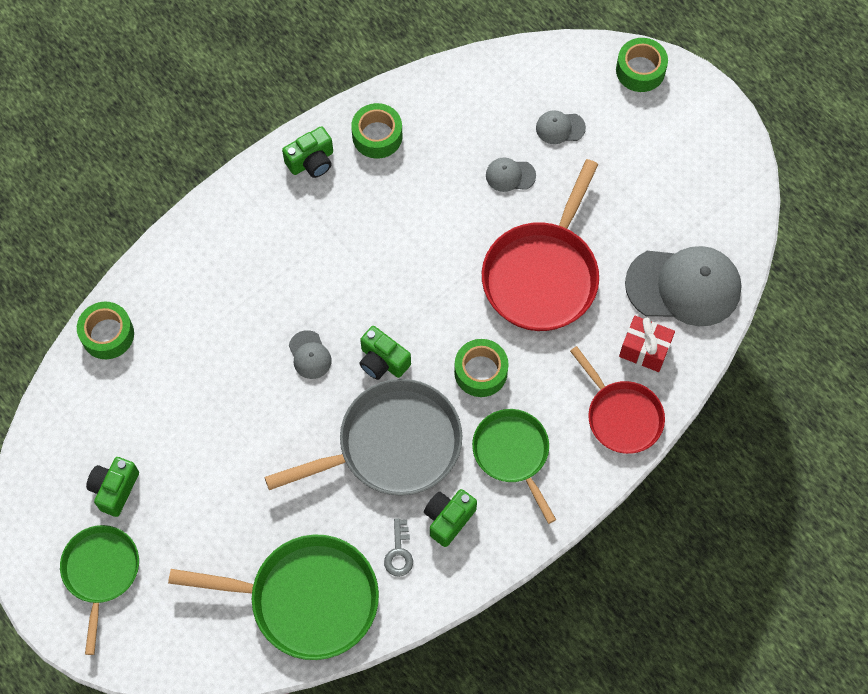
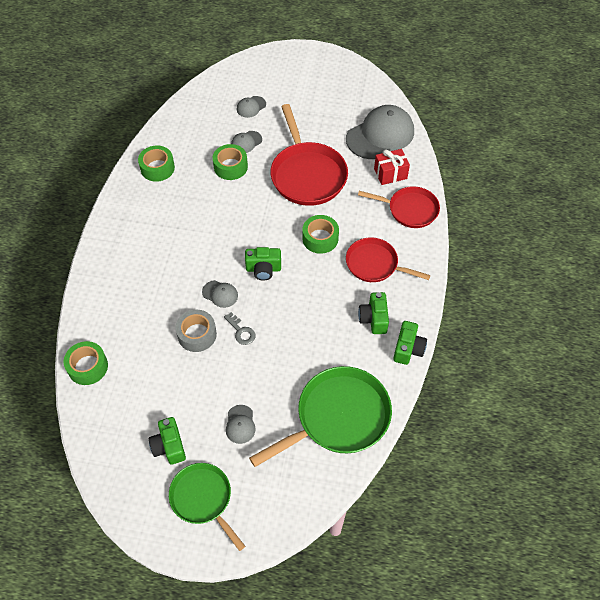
camera: 40 degrees left, 10 degrees down
(202, 523) = (240, 424): none -> grey cap
(245, 385) = (197, 334): none -> grey tape
(311, 161) = (131, 202): green camera -> green camera (408, 349)
(392, 445) = (309, 305): grey pan -> none
(399, 552) = (364, 355): grey key -> grey key (241, 331)
(513, 454) = (375, 264): green pan -> red pan
(640, 70) = (266, 60): green tape -> green tape (230, 167)

